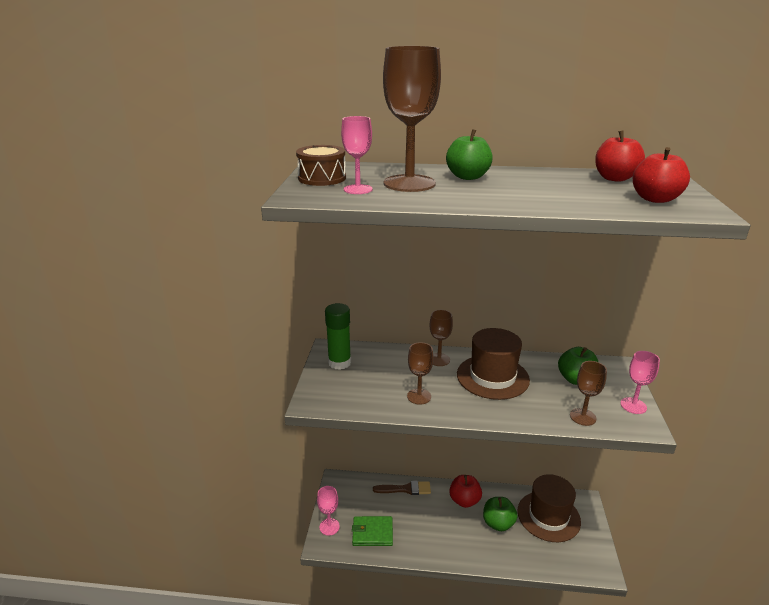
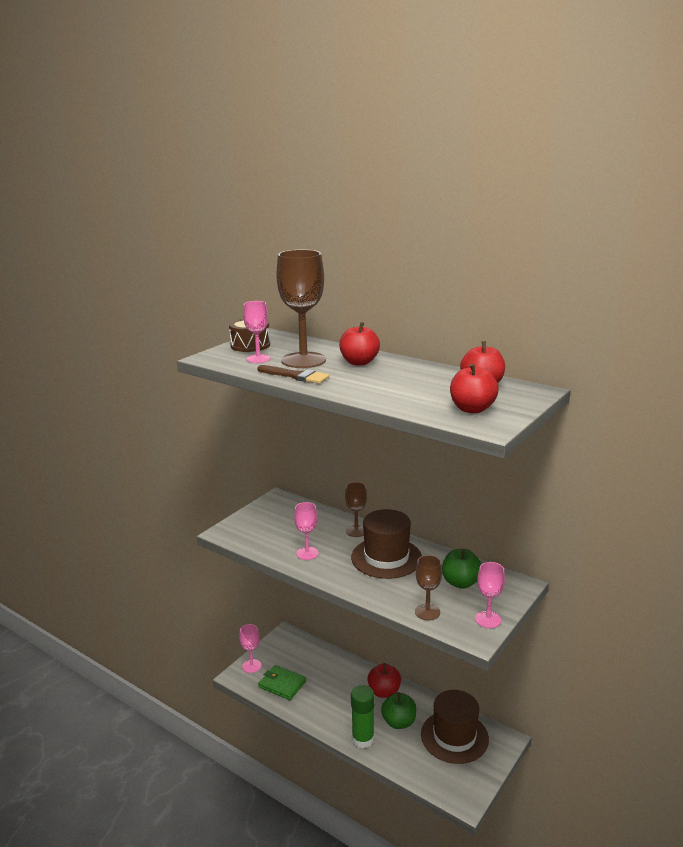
camera: 30 degrees right, 5 degrees down
(339, 362) = (273, 510): green glue stick -> green glue stick (363, 739)
(405, 489) = (338, 662): brown brush -> brown brush (296, 376)
(419, 396) = (307, 553): brown goblet -> pink goblet
(468, 177) = (359, 362): green apple -> red apple

